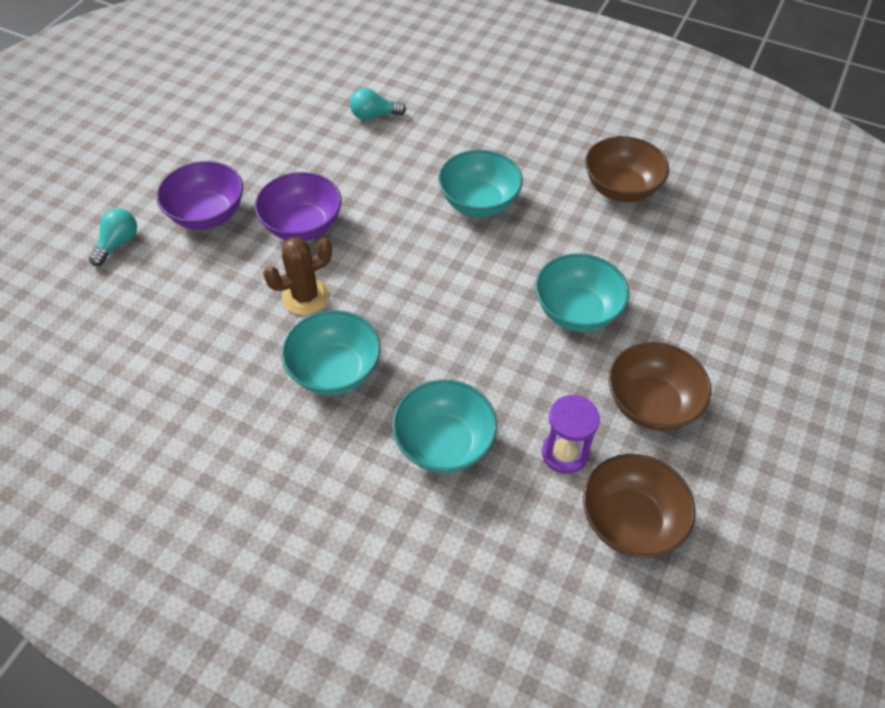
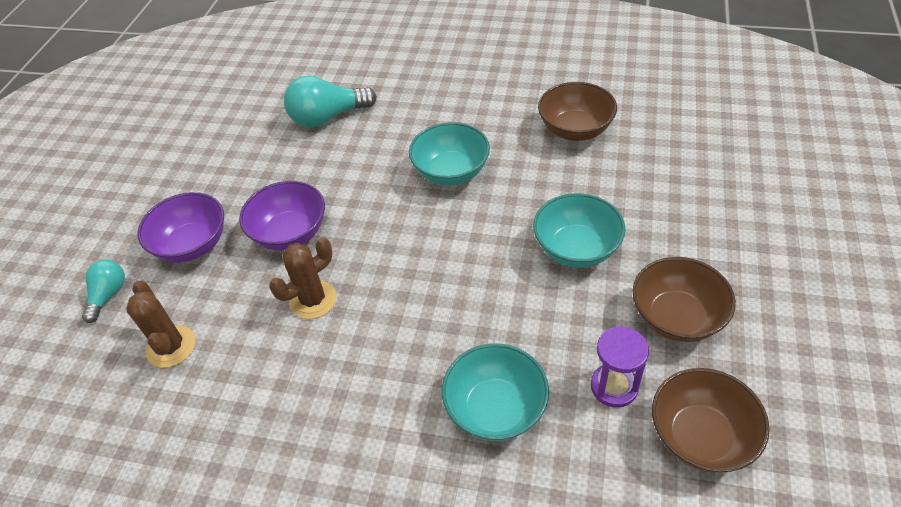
camera: 10 degrees left, 5 degrees down
(163, 307) = (171, 347): none -> brown cactus
(335, 370) = (364, 365): turquoise bowl -> none
(374, 115) = (328, 117): turquoise light bulb -> turquoise light bulb, size x1.70

